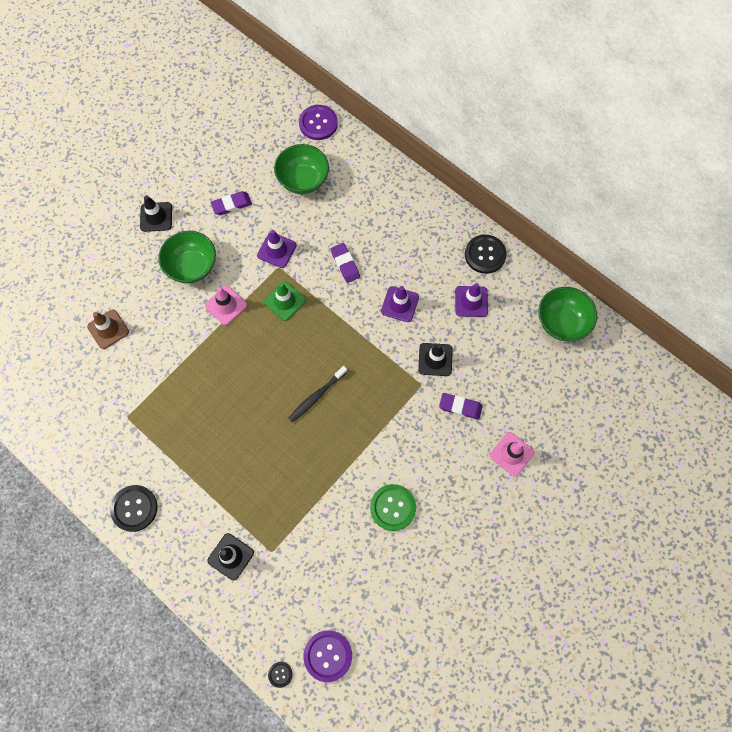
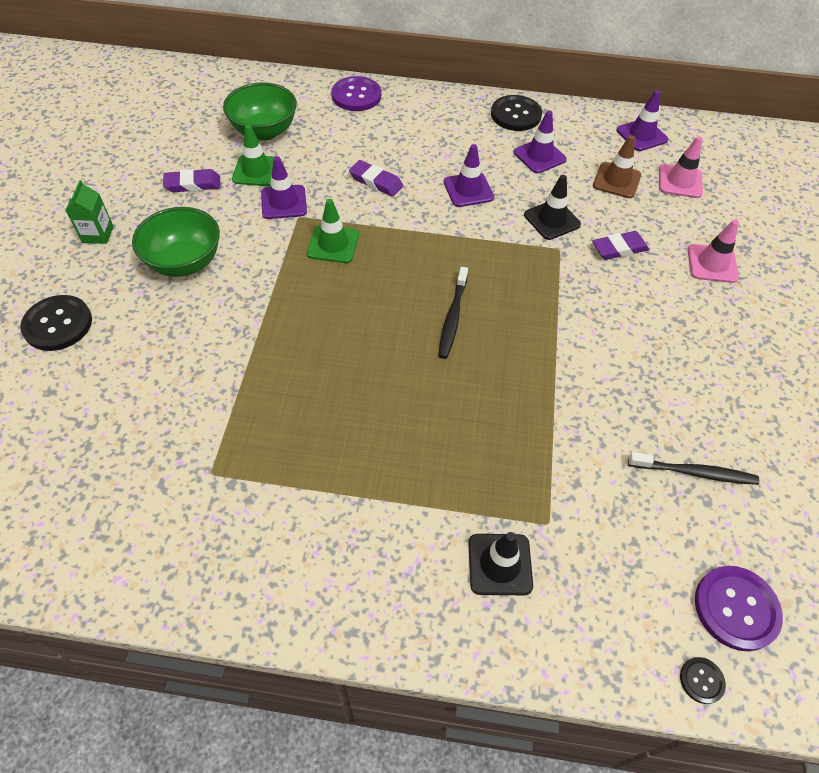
camera: 35 degrees left, 15 degrees down
(108, 329) = (108, 382): brown traffic cone -> brown traffic cone (616, 180)
(134, 508) = (308, 587): black button -> black button (58, 324)
(156, 217) = (98, 234): black traffic cone -> green carton
(226, 305) = (261, 281): pink traffic cone -> pink traffic cone (680, 181)
(231, 205) = (193, 184): purple eraser -> purple eraser turned 45 degrees clockwise
(276, 214) = (256, 171): none -> green traffic cone
(318, 123) = (243, 81): purple button -> purple button (356, 95)
(372, 575) = (694, 472): none -> black toothbrush
(393, 507) = (645, 383): green button -> none
(561, 322) = (641, 135): green bowl -> purple traffic cone

